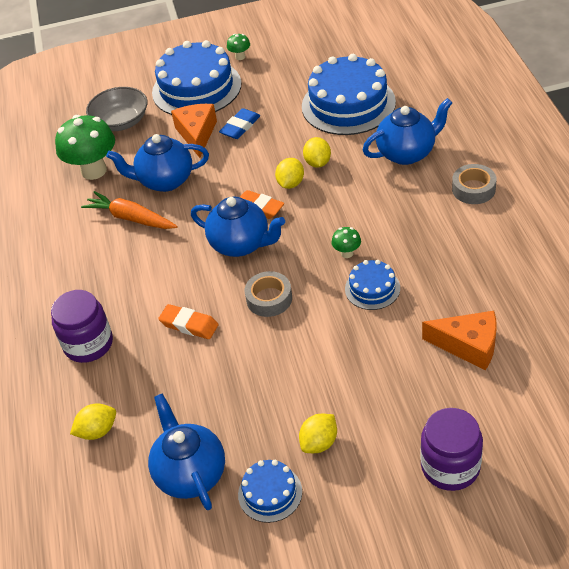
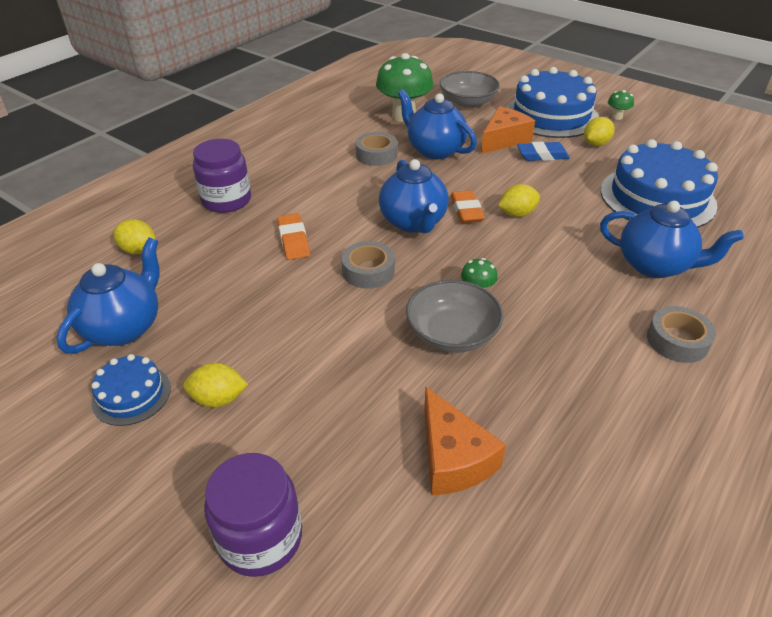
camera: 45 degrees right, 5 degrees down
(131, 218) = (376, 155): orange carrot -> grey tape
(317, 163) = (562, 216): yellow lemon -> yellow lemon (595, 144)
(372, 288) = (452, 333): blue cake -> grey bowl

